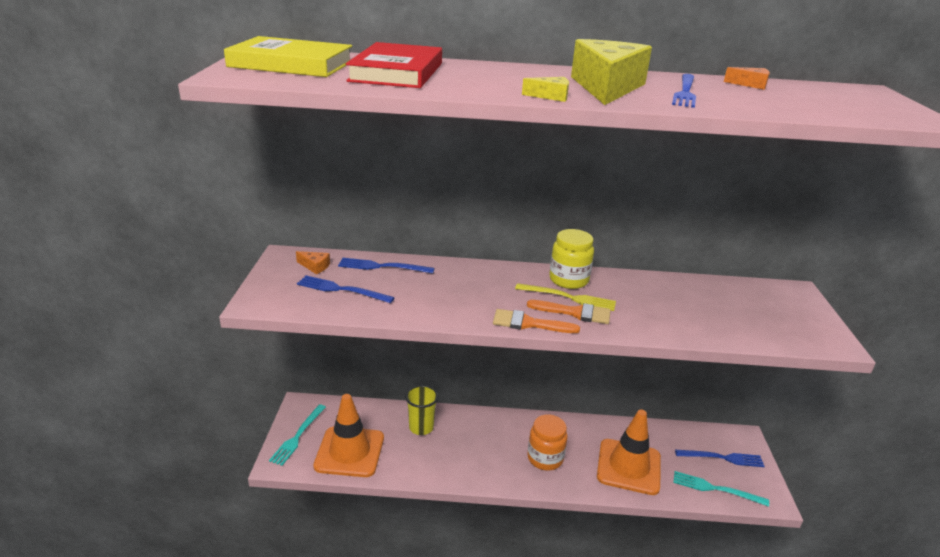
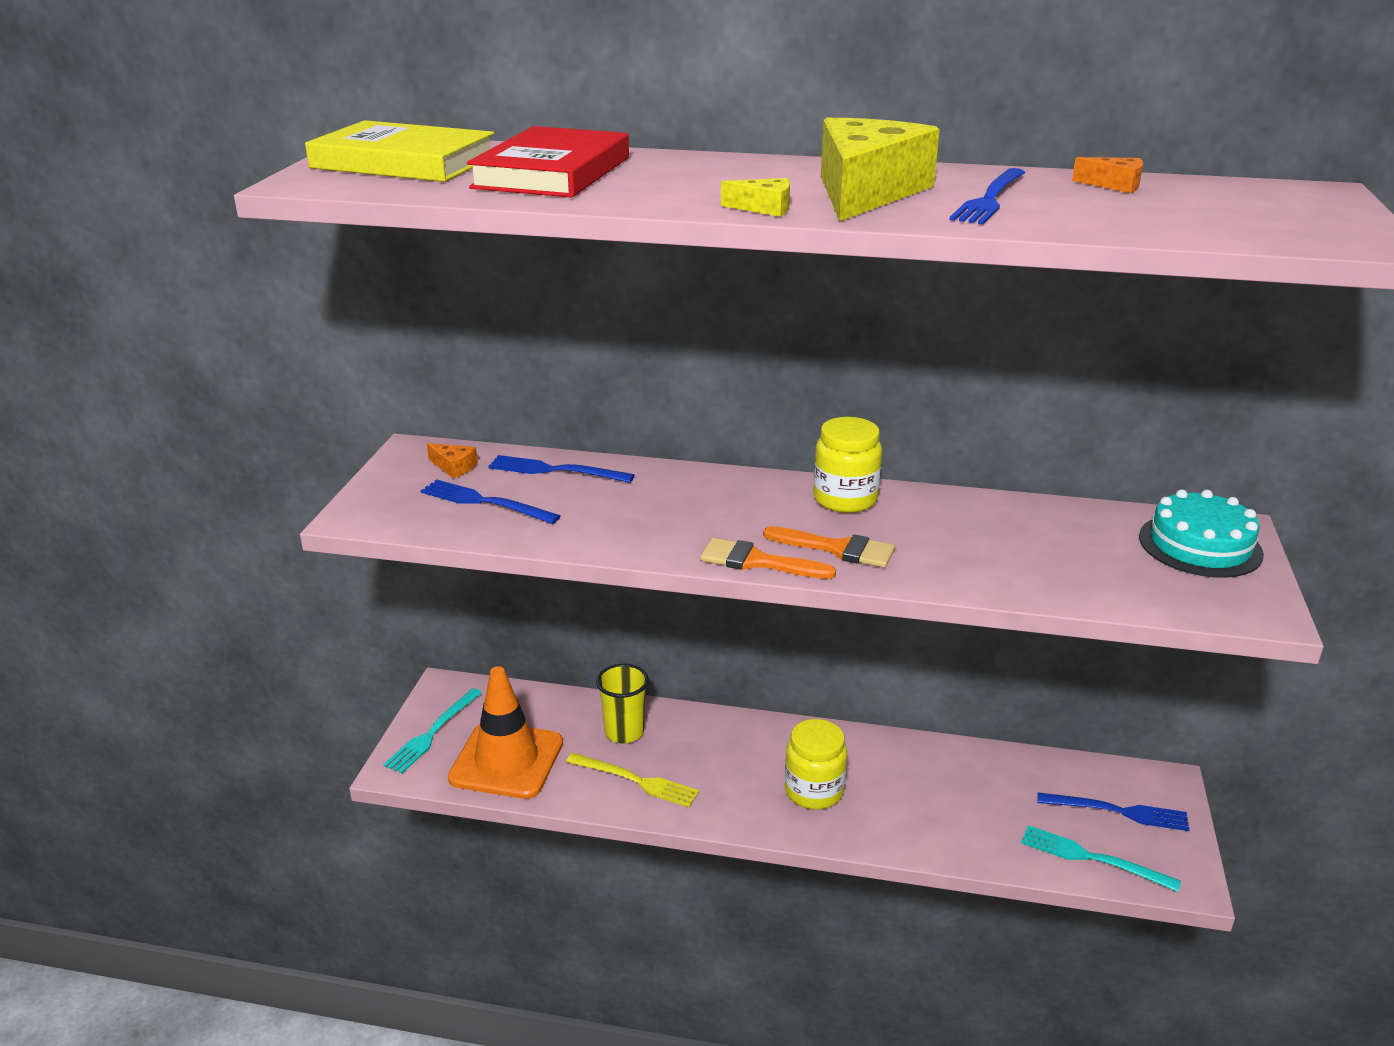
camera: 10 degrees right, 0 degrees up
(545, 458) = (814, 791): orange jar -> yellow jar
(568, 297) = (835, 526): yellow fork -> yellow fork (635, 781)
(628, 467) = (951, 813): orange traffic cone -> none
(783, 302) = (1200, 545): none -> turquoise cake

